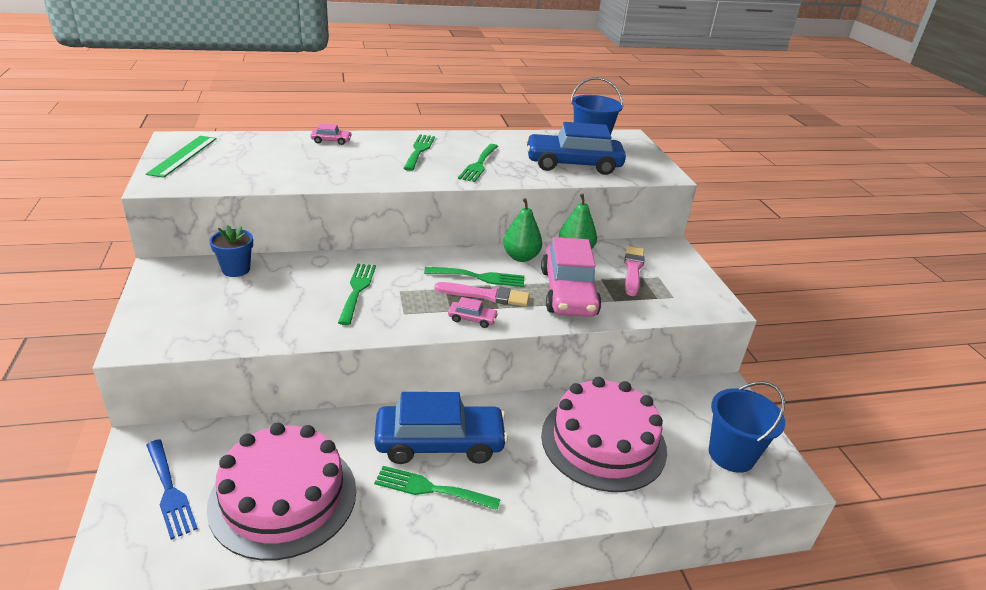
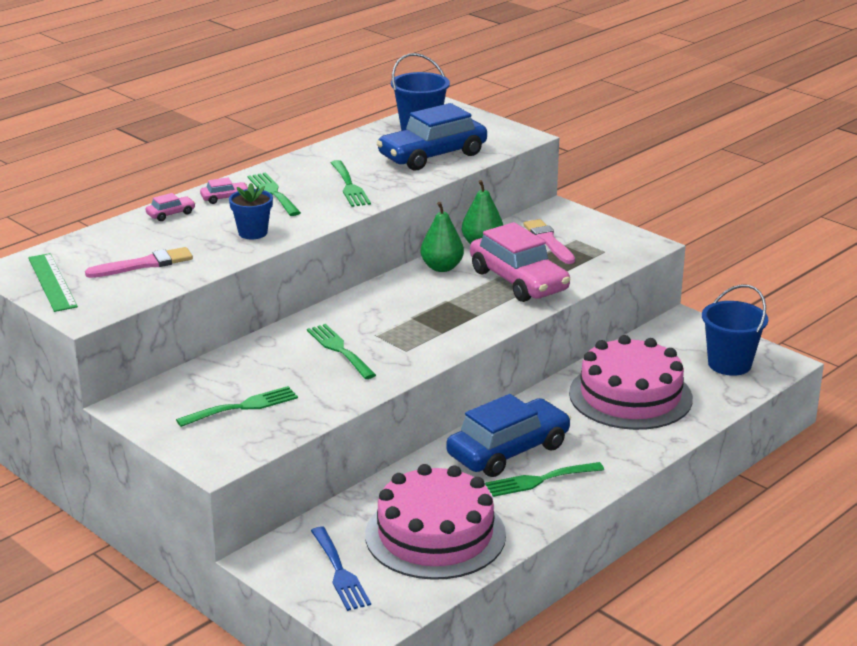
camera: 30 degrees left, 5 degrees down
(170, 491) = (340, 572): blue fork -> blue fork turned 45 degrees clockwise
(236, 269) = (201, 378): blue flower pot -> blue flower pot (253, 233)
(472, 319) = (468, 332): pink car -> pink car (225, 198)
(479, 277) = (429, 298): green fork -> green fork (243, 407)
(486, 295) = (455, 310): pink brush -> pink brush (144, 264)

